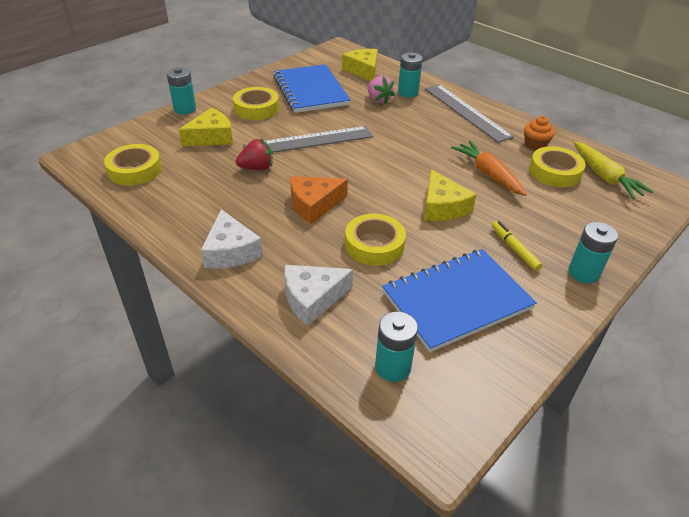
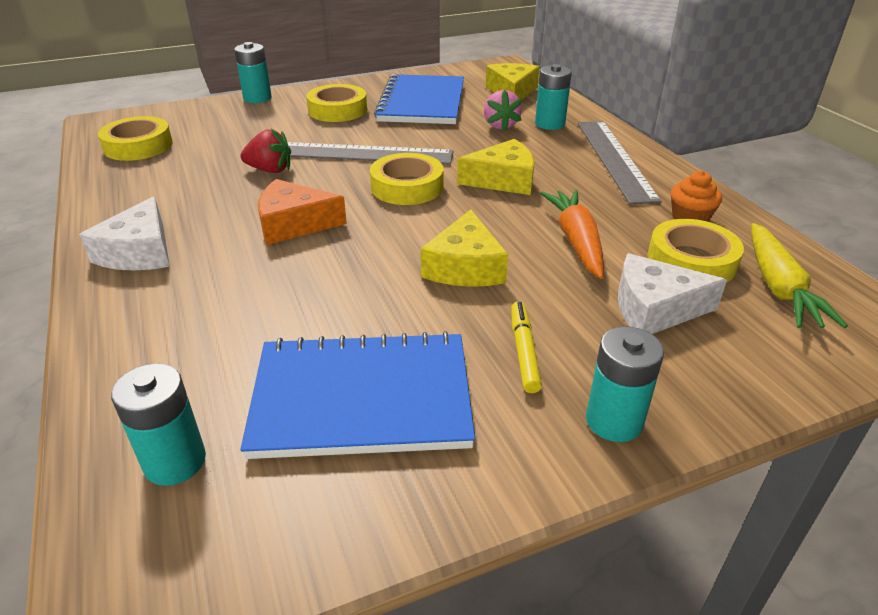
camera: 25 degrees right, 5 degrees down
(211, 137) = (255, 129): yellow cheese -> yellow cheese (503, 180)
(312, 298) = (171, 334): white cheese -> white cheese (654, 309)
(374, 245) = (321, 290): yellow tape -> yellow tape (407, 187)

